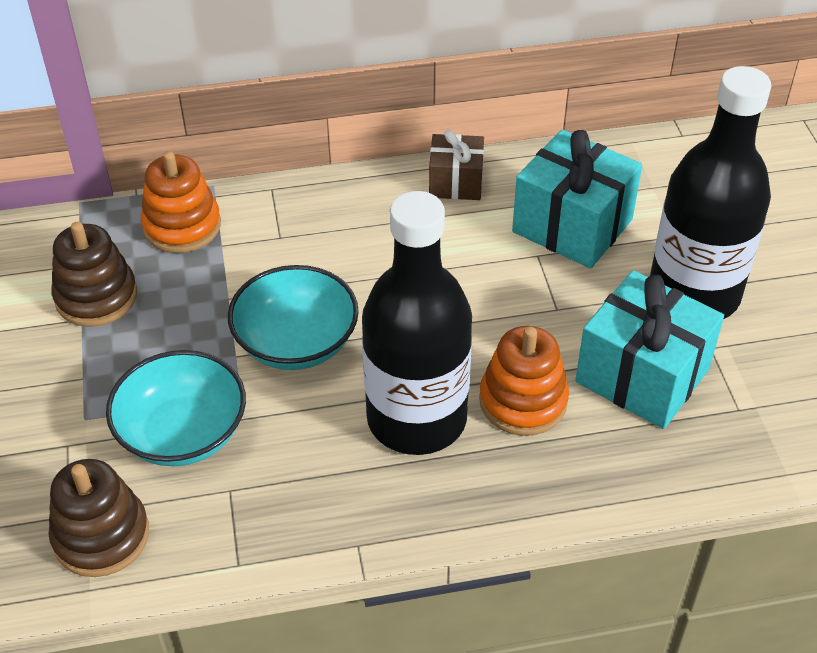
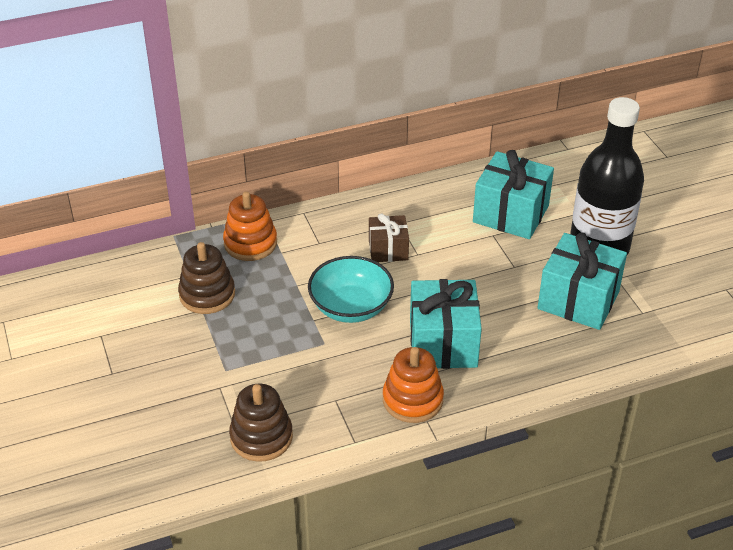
camera: 10 degrees left, 5 degrees down
(183, 433) = (294, 370): turquoise bowl -> none
(416, 419) = (443, 343): black bottle -> turquoise gift
(456, 182) = (427, 195): brown gift -> brown gift (388, 250)
(523, 401) = (507, 324): orange stacking toy -> orange stacking toy (412, 400)

